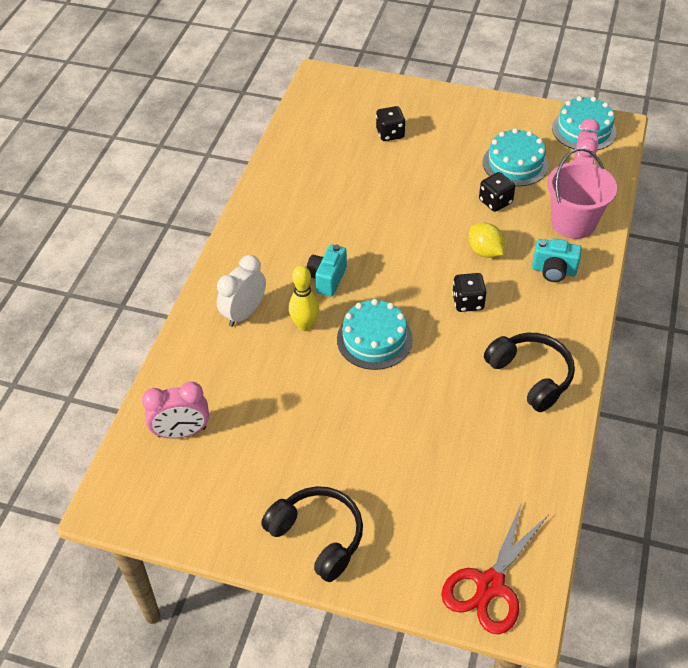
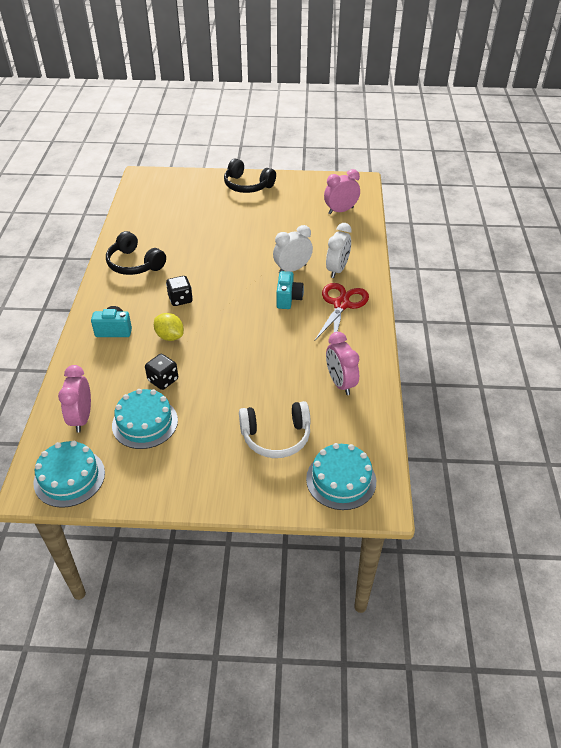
camera: 165 degrees right, 5 degrees down
(305, 325) = (292, 269): yellow bowling pin -> white clock
(309, 170) = (340, 383): none -> pink clock
(374, 339) = (242, 268): turquoise cake -> turquoise cake (341, 480)
(390, 134) = (276, 436): black dice -> white headphones
(490, 585) = (157, 182): red scissors -> red scissors (341, 304)
(573, 223) = (94, 372): pink bucket -> none

